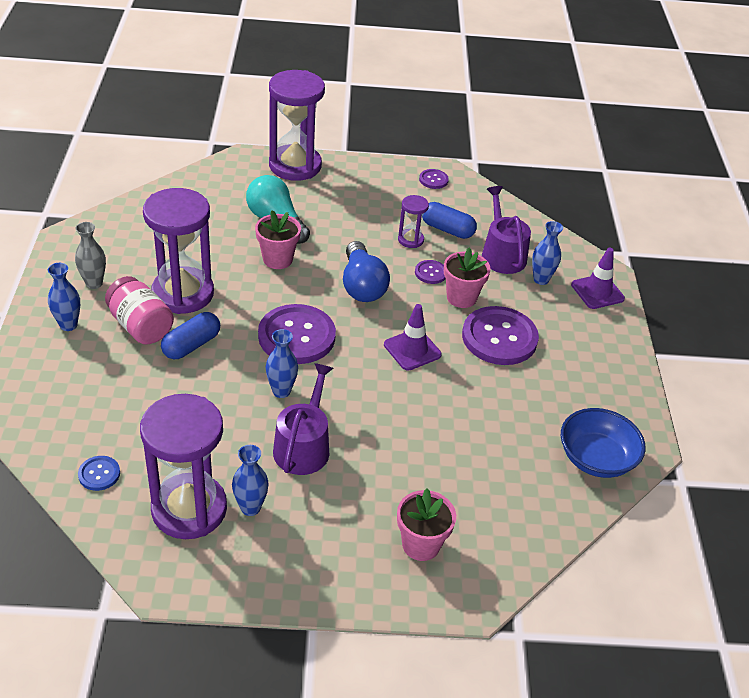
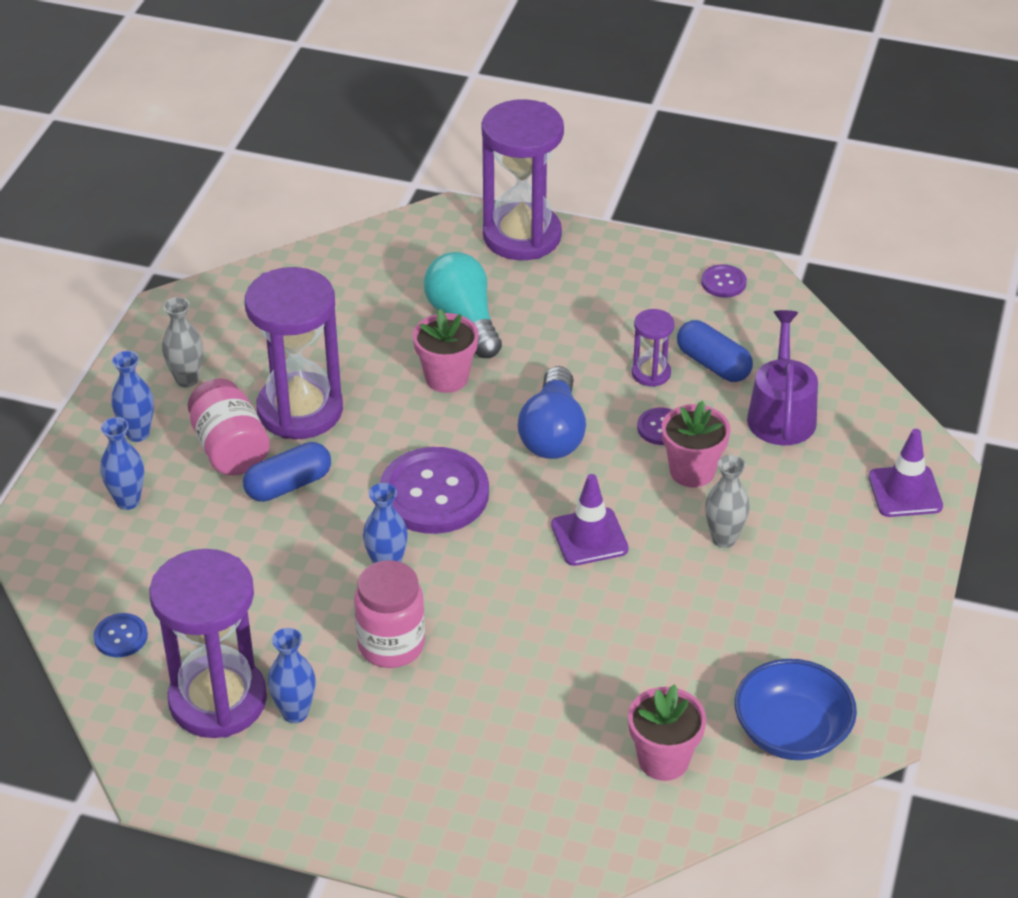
camera: 20 degrees right, 0 degrees up
(304, 446) = (391, 645): purple watering can -> pink jar
(421, 544) = (498, 800): pink flower pot -> pink flower pot (663, 760)
(499, 338) = (724, 539): purple button -> grey vase
(541, 279) = (825, 461): blue vase -> blue vase (127, 501)

